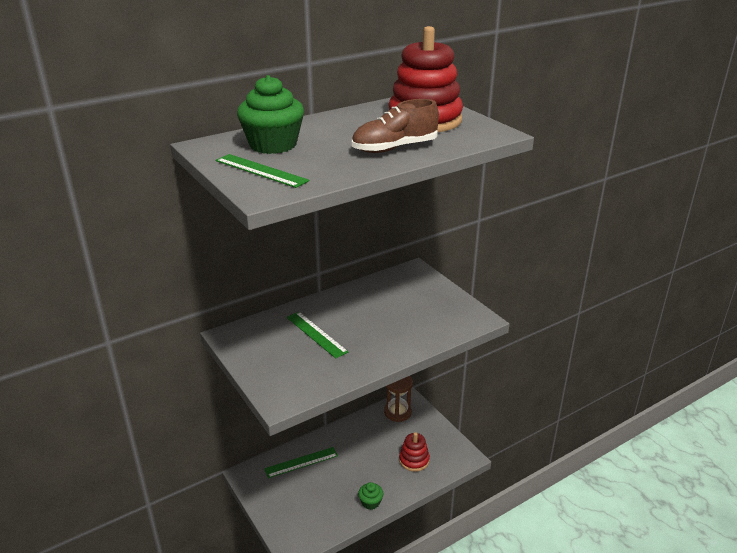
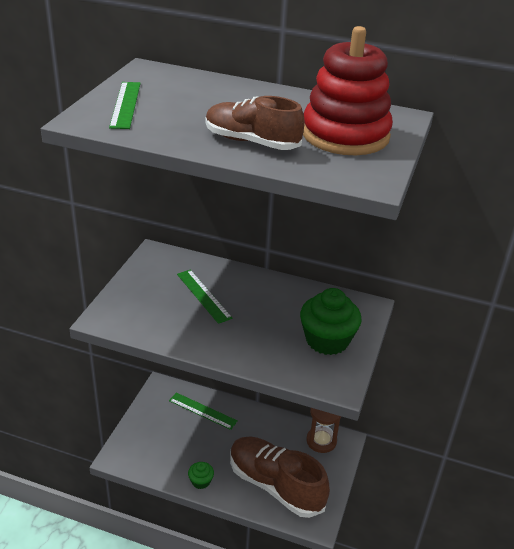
camera: 50 degrees right, 5 degrees up
(273, 145) = (184, 91): green cupcake -> green cupcake (327, 340)
(316, 334) = (203, 296): green ruler -> green ruler turned 45 degrees counterclockwise
(414, 460) = (275, 485): red stacking toy -> brown shoe

